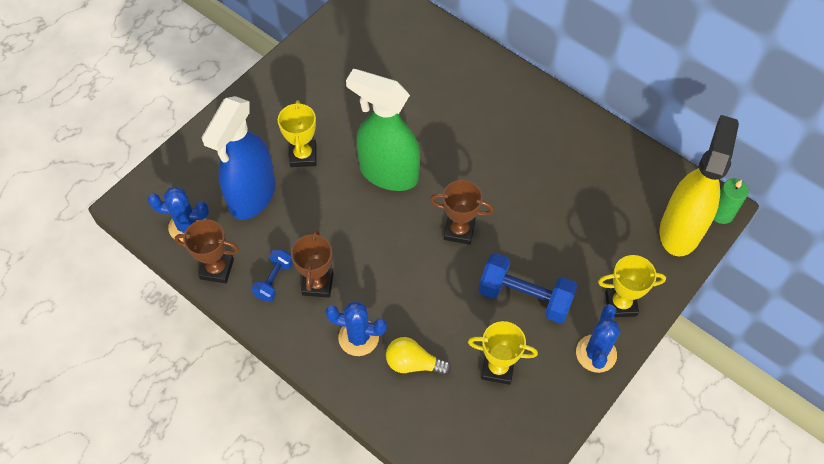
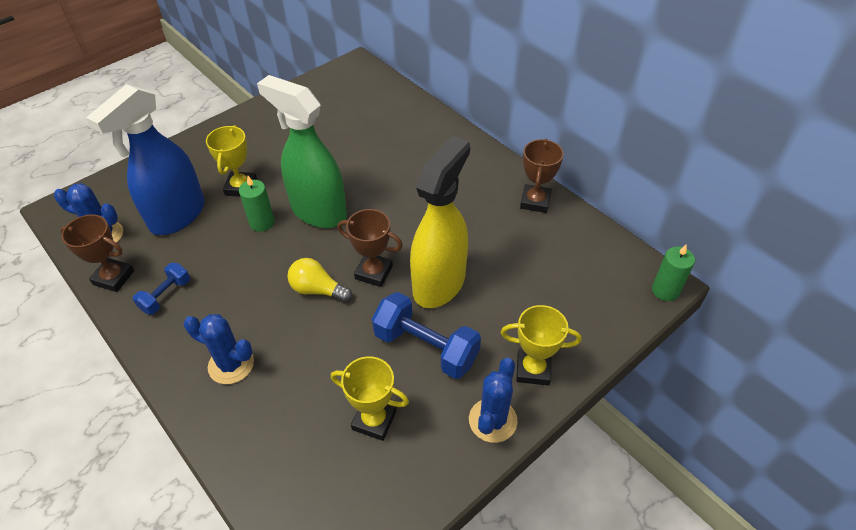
camera: 10 degrees right, 10 degrees down
(318, 284) = (209, 305): brown trophy -> brown trophy (535, 201)
(337, 192) = (262, 223): none -> green candle
(413, 363) = (280, 401): yellow light bulb -> yellow light bulb (317, 290)
(680, 230) = (615, 301): yellow spray bottle -> yellow spray bottle (439, 283)

